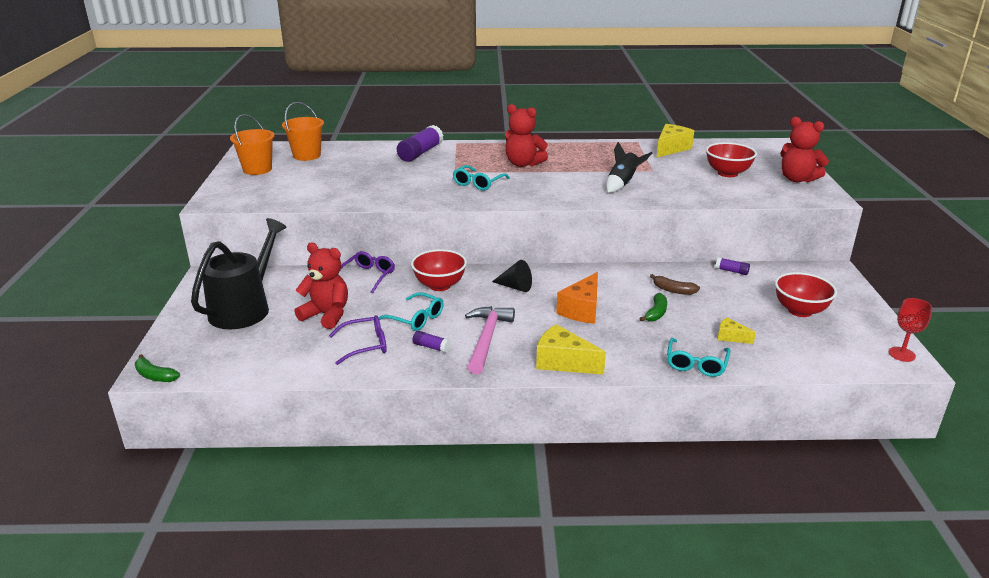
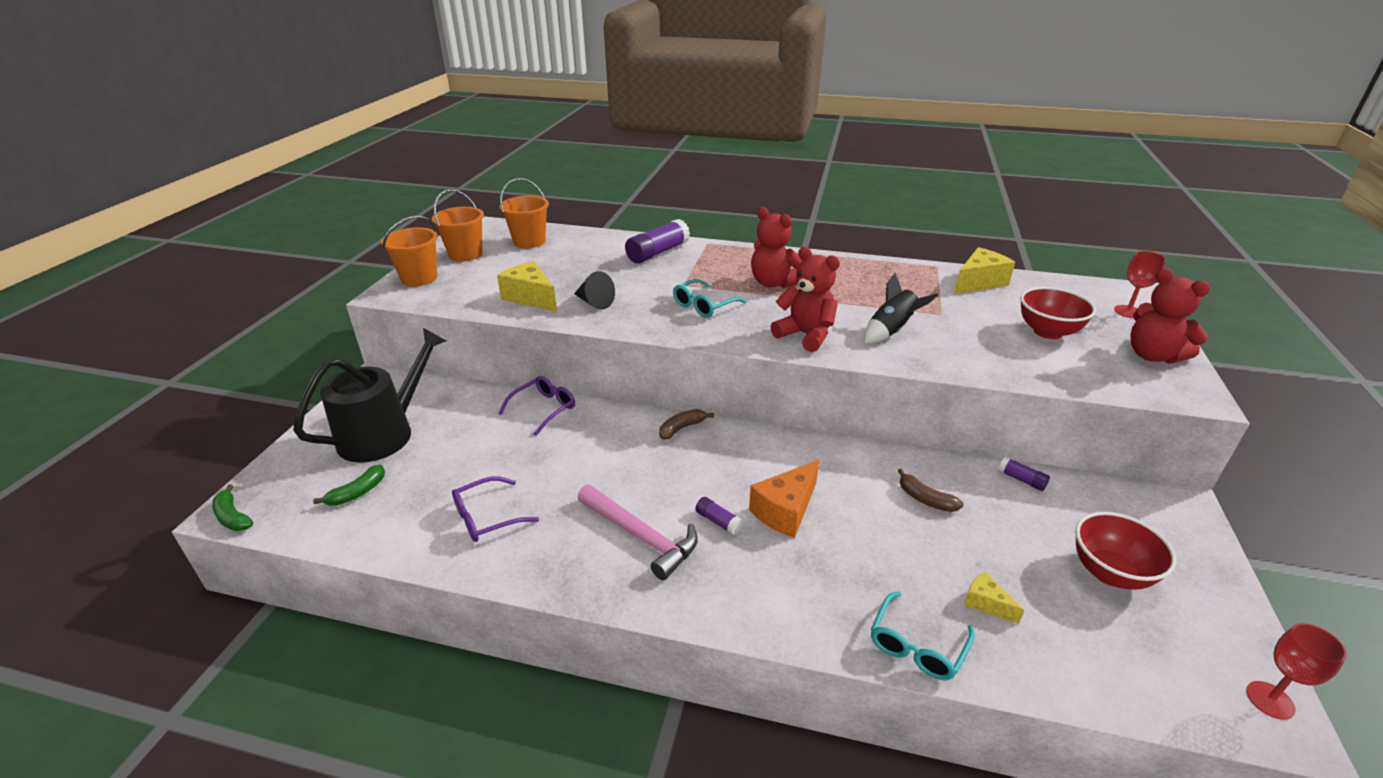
camera: 15 degrees right, 5 degrees up
(230, 189) = (419, 278): none -> orange bucket
(326, 315) = (467, 460): red teddy bear -> red teddy bear (805, 335)
(365, 345) = (487, 517): purple glasses -> purple glasses turned 150 degrees clockwise
(416, 318) = (568, 485): turquoise glasses -> none
(431, 347) = (565, 536): purple glue stick -> purple glue stick (718, 521)
(439, 285) = (621, 437): red bowl -> none
(483, 274) = (682, 428): none -> brown banana
(487, 338) = (641, 536): pink hammer -> pink hammer turned 105 degrees clockwise
(515, 287) = (713, 456): black cone -> black cone (594, 302)
(563, 362) = (724, 600): yellow cheese -> yellow cheese (530, 298)
(656, 313) = (887, 536): green banana -> green banana (357, 493)
(775, 156) = (1128, 311): none -> red goblet

